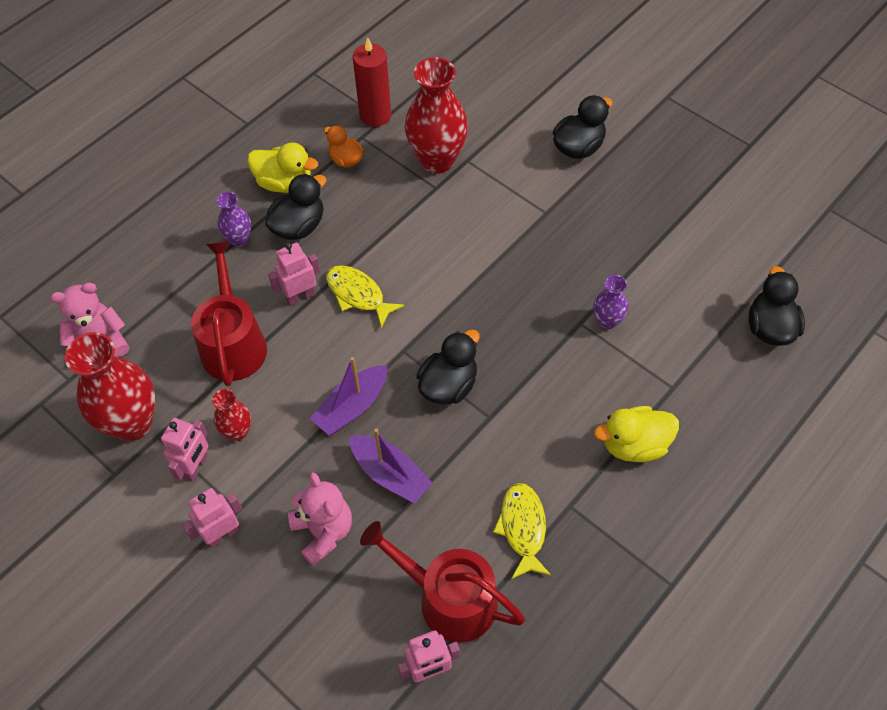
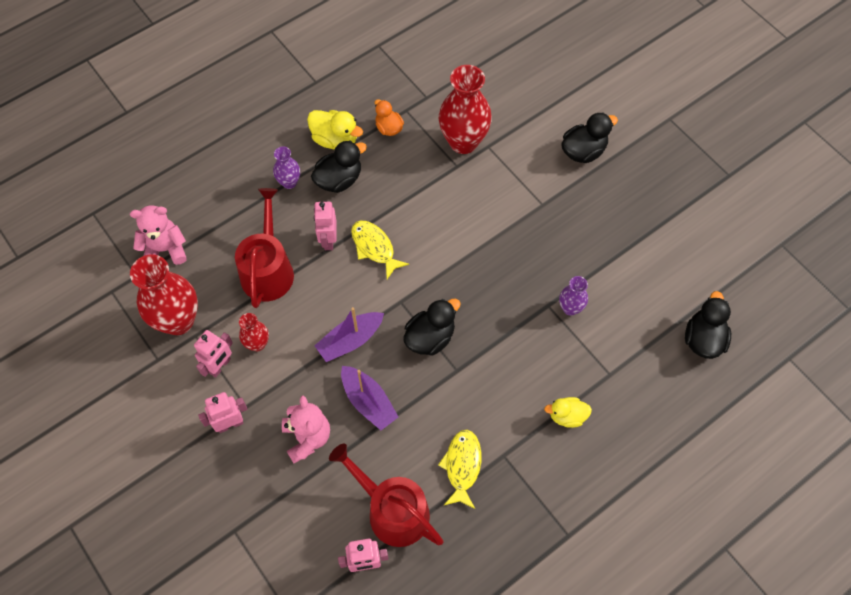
camera: 10 degrees right, 5 degrees up
(300, 296) = (328, 240): pink robot -> pink robot turned 75 degrees counterclockwise
(375, 115) = (421, 93): red candle -> none
(634, 445) = (567, 416): yellow duck -> yellow duck, size x0.67

